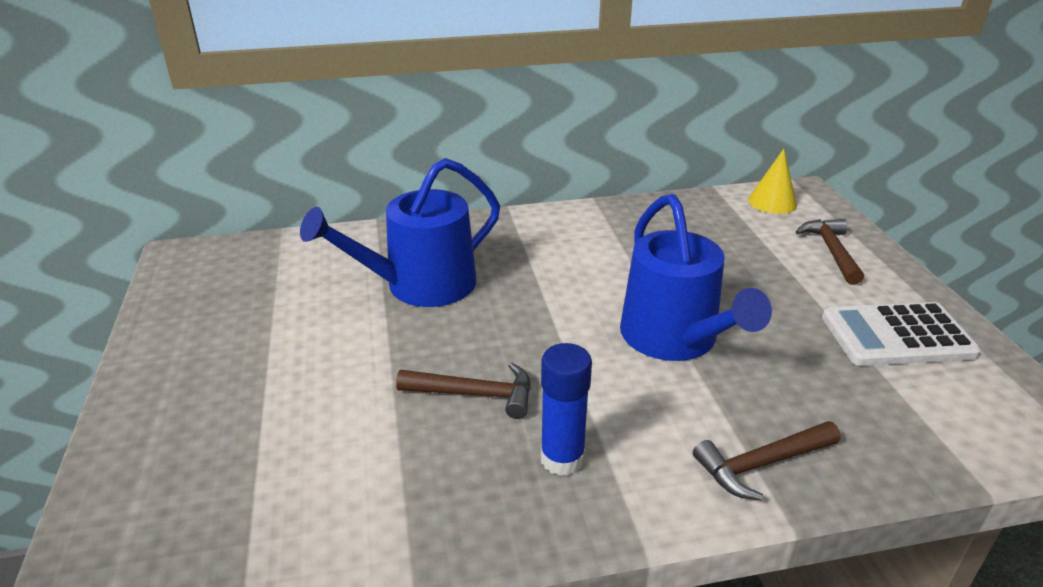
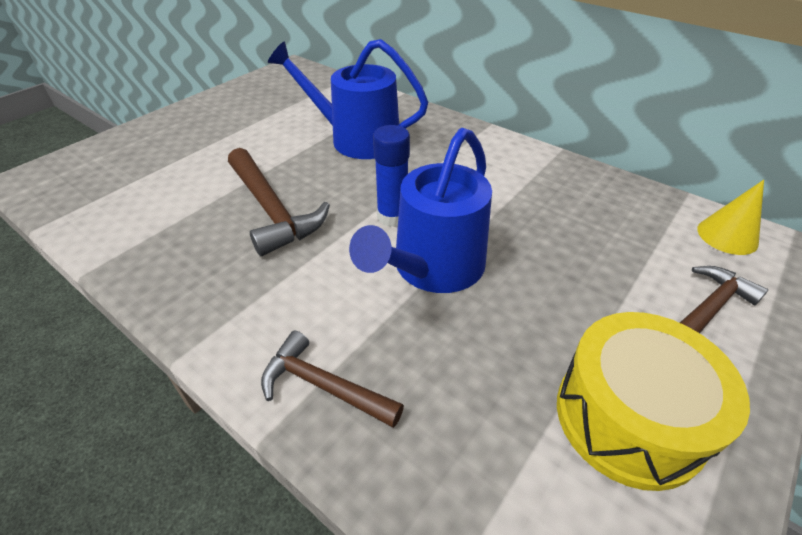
camera: 50 degrees right, 10 degrees up
(475, 394) = (272, 210): brown hammer -> brown hammer, size x1.54
(562, 459) = (241, 275): blue glue stick -> blue glue stick (392, 217)
(897, 336) = (628, 417): white calculator -> yellow drum

